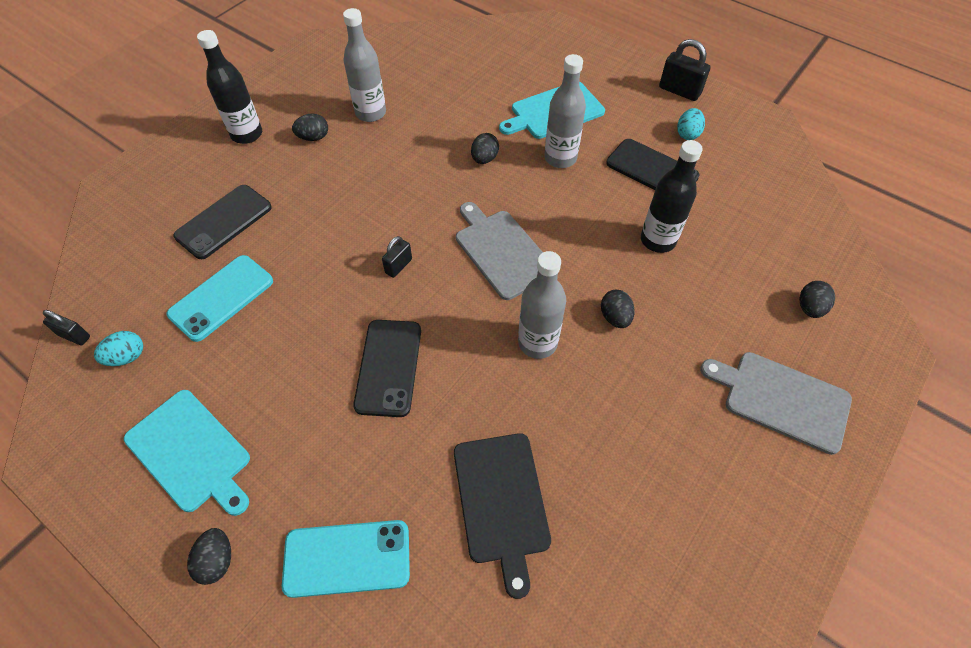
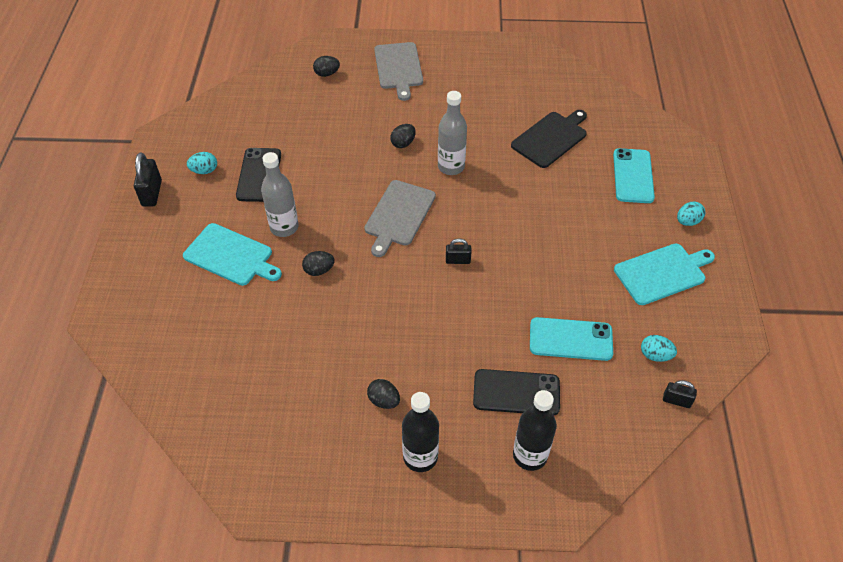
camera: 125 degrees left, 5 degrees down
(74, 336) = (676, 401): black padlock -> black padlock turned 60 degrees counterclockwise
(191, 452) = (662, 273): turquoise cutting board -> turquoise cutting board turned 60 degrees clockwise
(217, 560) = (687, 221): black egg -> turquoise egg
(347, 558) = (633, 176): turquoise phone -> turquoise phone turned 45 degrees clockwise
(370, 113) = (322, 379): grey bottle -> none
(388, 367) = (529, 221): black phone -> none
(658, 240) = (325, 148): black bottle -> black bottle (530, 455)

